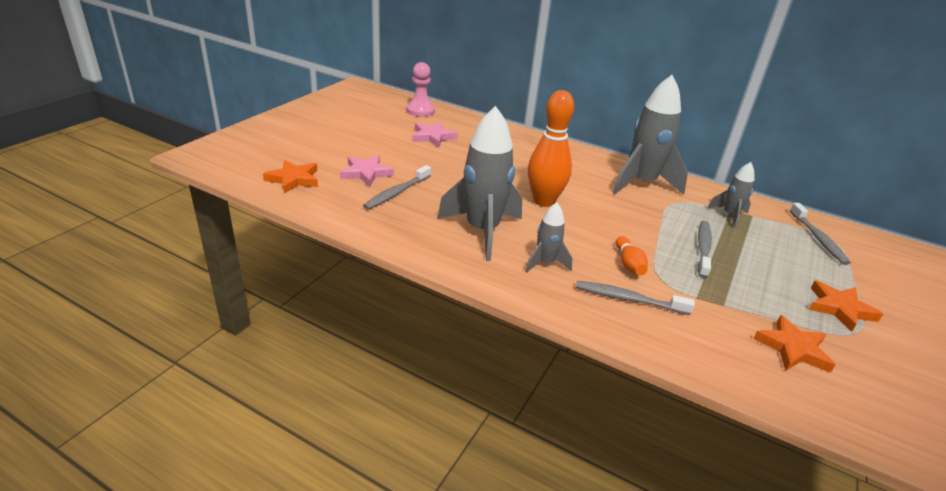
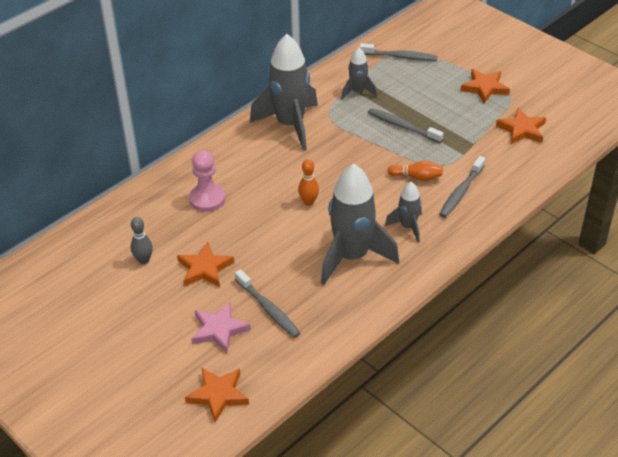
camera: 70 degrees left, 10 degrees up
(420, 111) = (63, 260): pink pawn -> pink pawn (207, 199)
(433, 137) = (144, 260): pink star -> grey bowling pin
(434, 161) = (205, 268): none -> orange star
(544, 201) = (308, 202): orange bowling pin -> orange bowling pin, size x0.49

